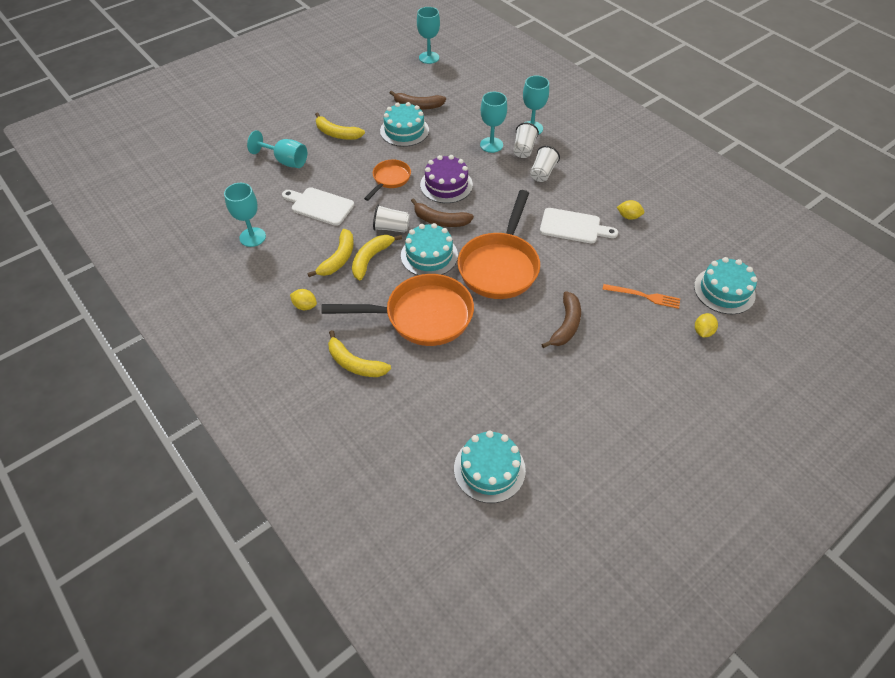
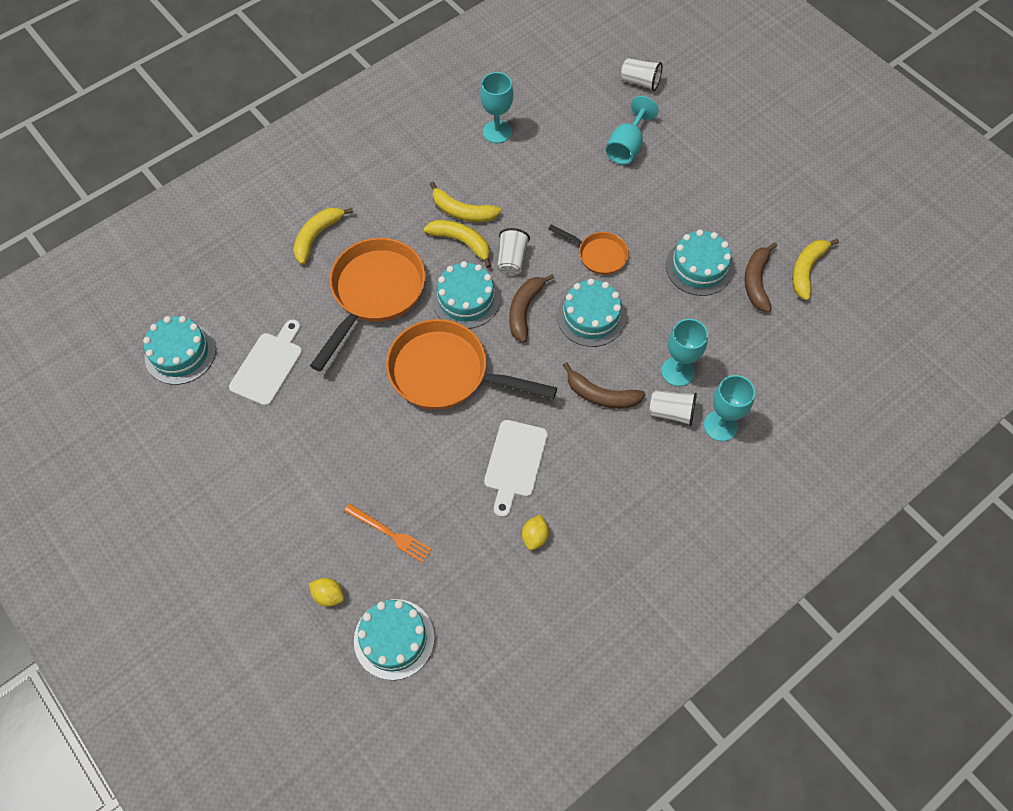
camera: 90 degrees right, 10 degrees up
(305, 306) = (395, 188): yellow lemon -> none
(320, 206) = (548, 187): white cutting board -> white cutting board (268, 366)
(337, 134) = (685, 193): yellow banana -> yellow banana (806, 270)
(422, 316) = (374, 293): orange pan -> orange pan turned 150 degrees counterclockwise
(429, 57) = (881, 293): turquoise goblet -> none
(446, 185) = (591, 316): purple cake -> turquoise cake
(542, 173) = (621, 433): white cup -> white cup (640, 82)
(566, 325) = (351, 438): brown banana -> brown banana (601, 395)
(644, 296) = (390, 533): orange fork -> orange fork turned 75 degrees counterclockwise

